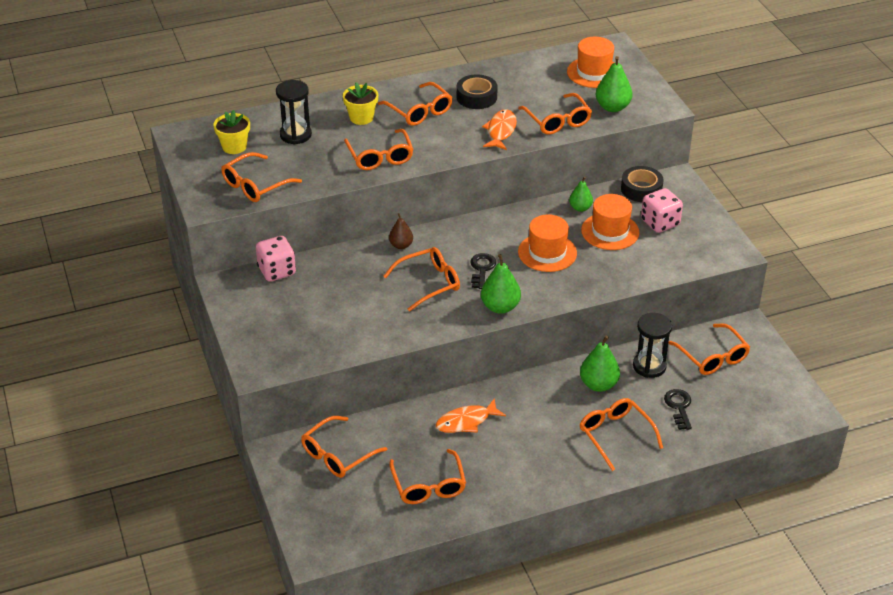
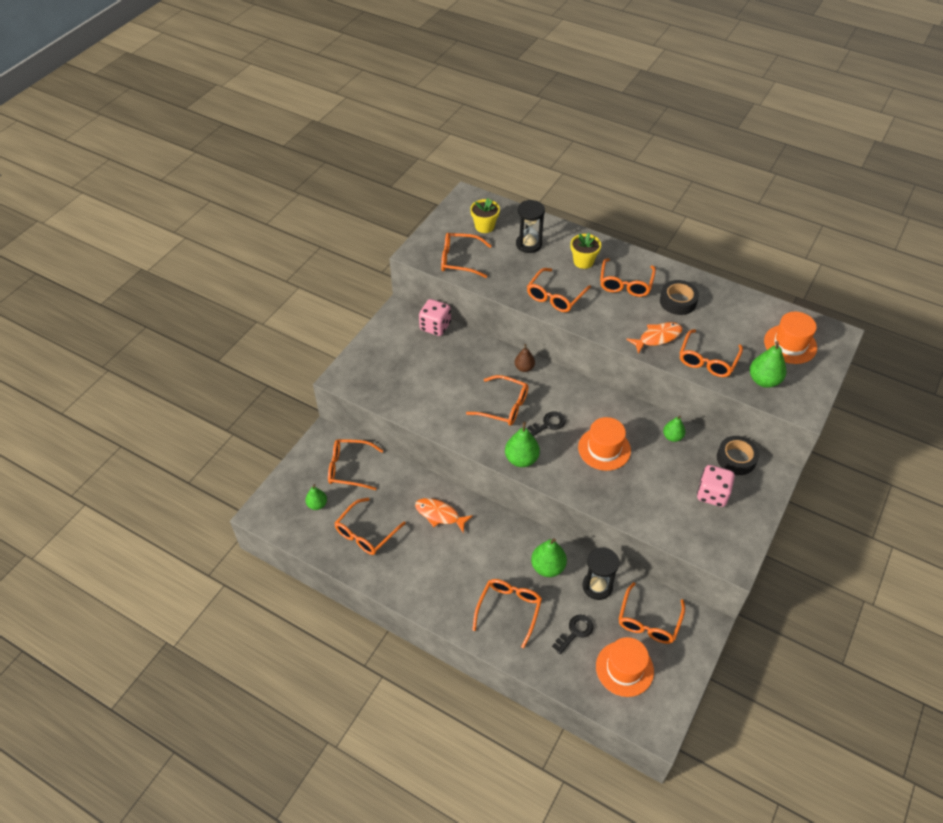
camera: 50 degrees right, 10 degrees up
(354, 503) = (317, 504): none -> green pear
(610, 231) = (668, 470): orange hat -> orange hat (624, 668)

